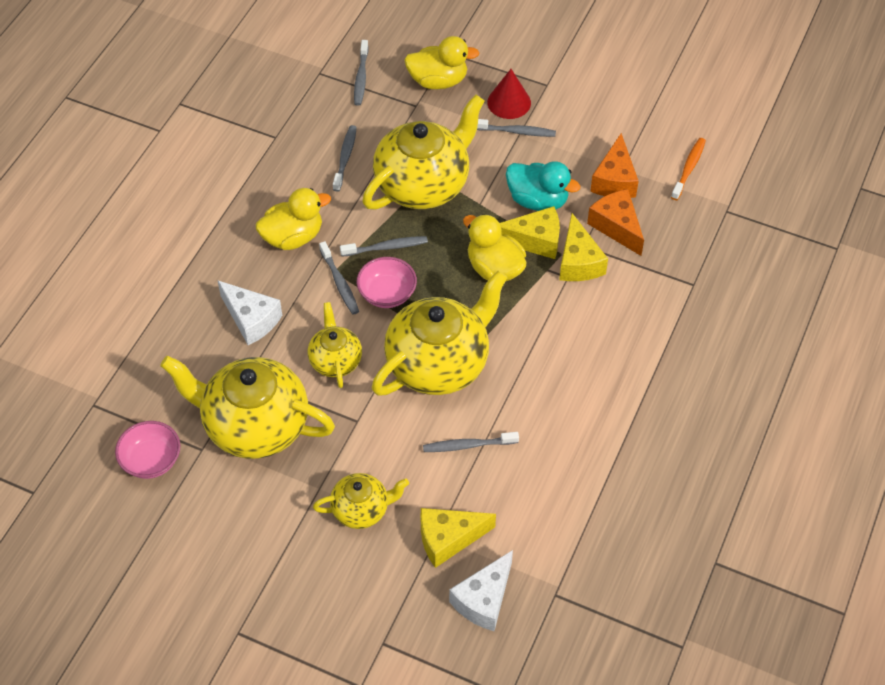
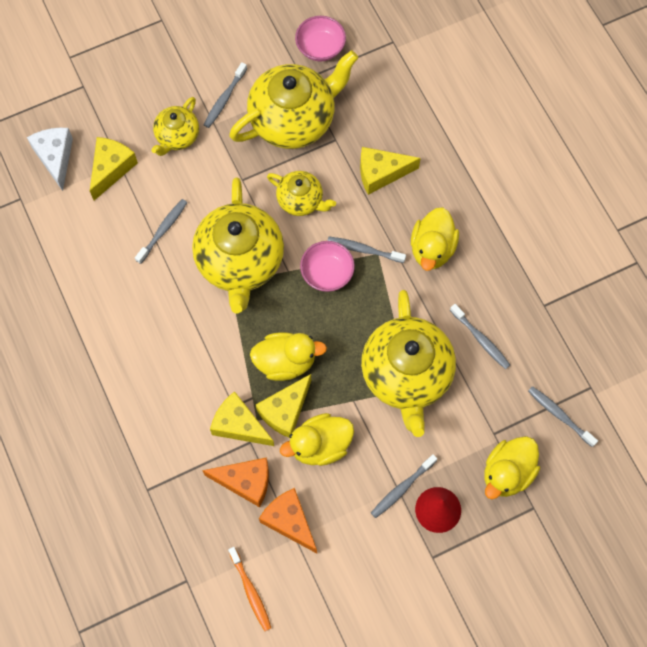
camera: 130 degrees right, 15 degrees up
(251, 319) = (381, 173): white cheese -> yellow cheese
(386, 247) = (369, 303): grey toothbrush -> grey toothbrush (224, 99)
(538, 200) = (320, 445): turquoise duck -> yellow duck

